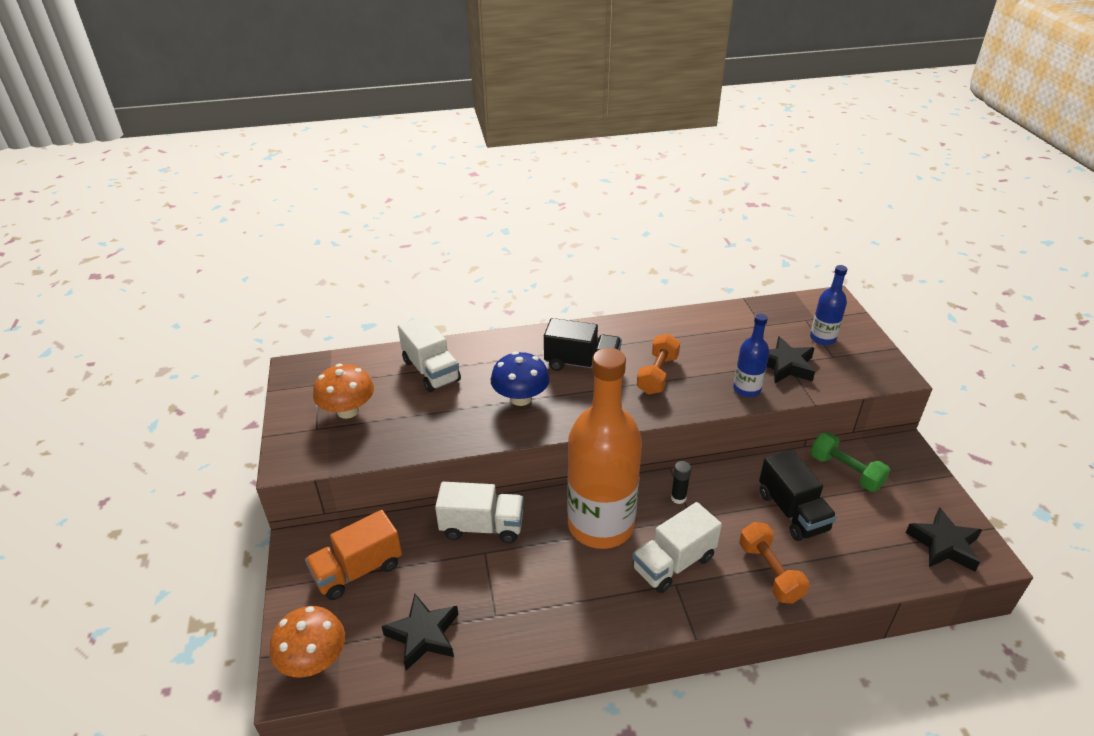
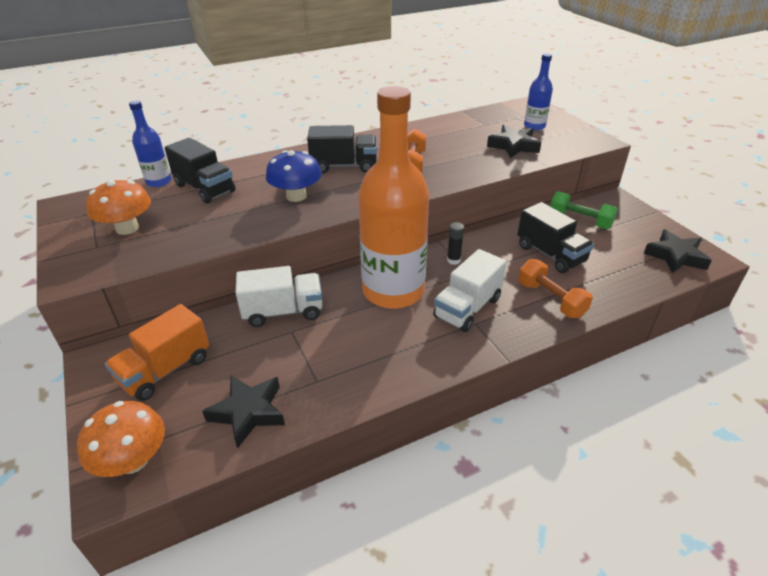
camera: 15 degrees left, 0 degrees up
(431, 371) = (205, 188): white truck -> black truck
(747, 389) = (490, 164): blue bottle -> blue bottle (159, 182)

